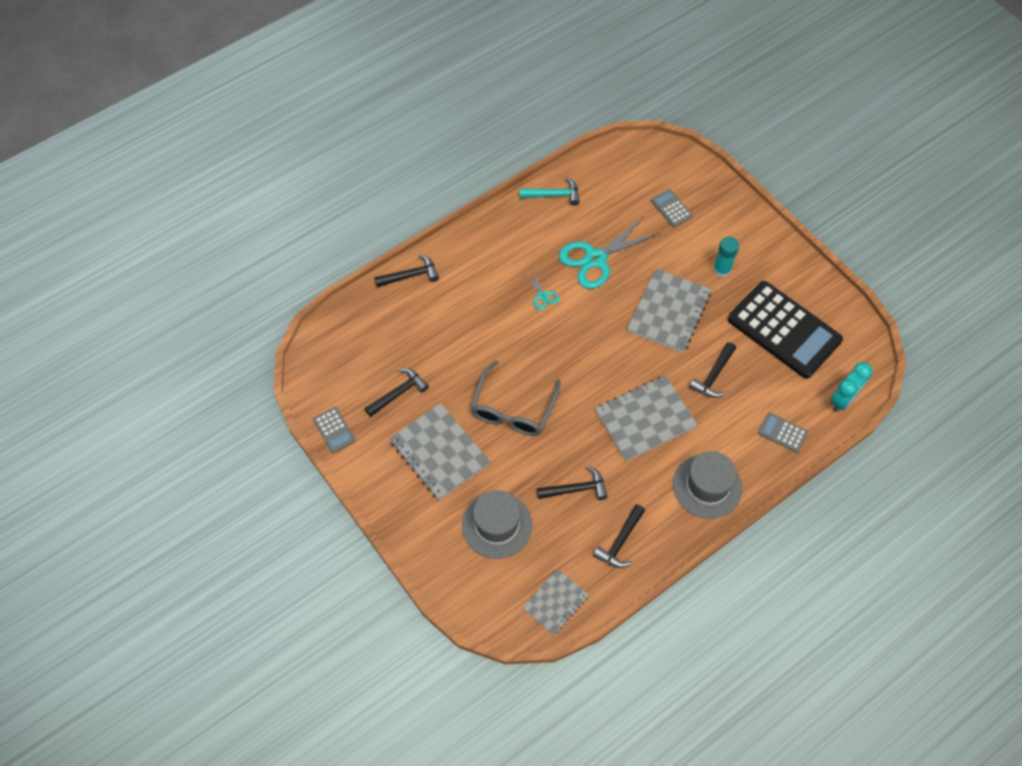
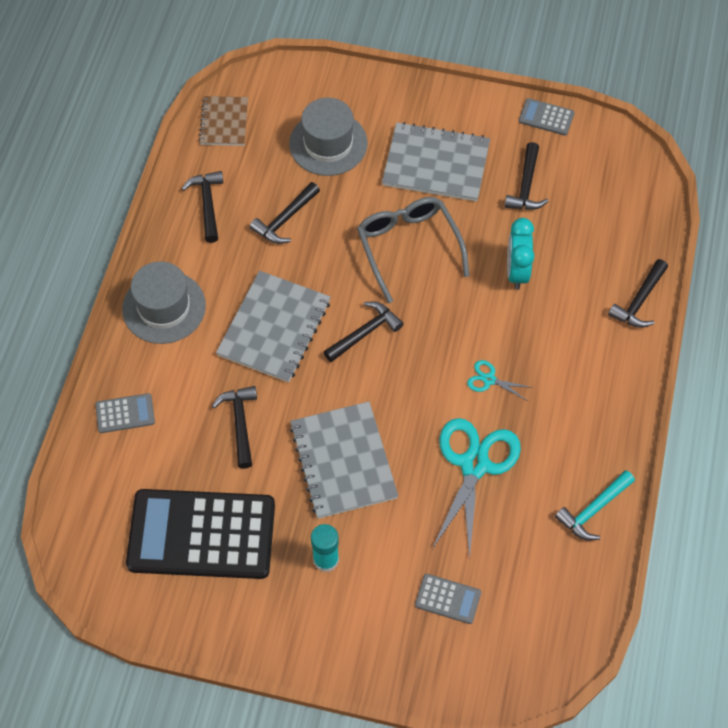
camera: 140 degrees right, 0 degrees up
(555, 602) = (224, 122): grey notebook -> brown notebook
(590, 375) = (365, 332): none -> black hammer
(843, 400) = (82, 497): turquoise clock -> turquoise clock (516, 272)

